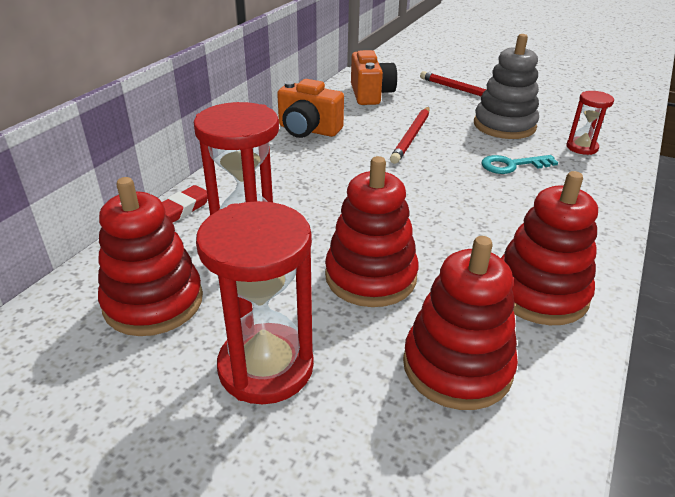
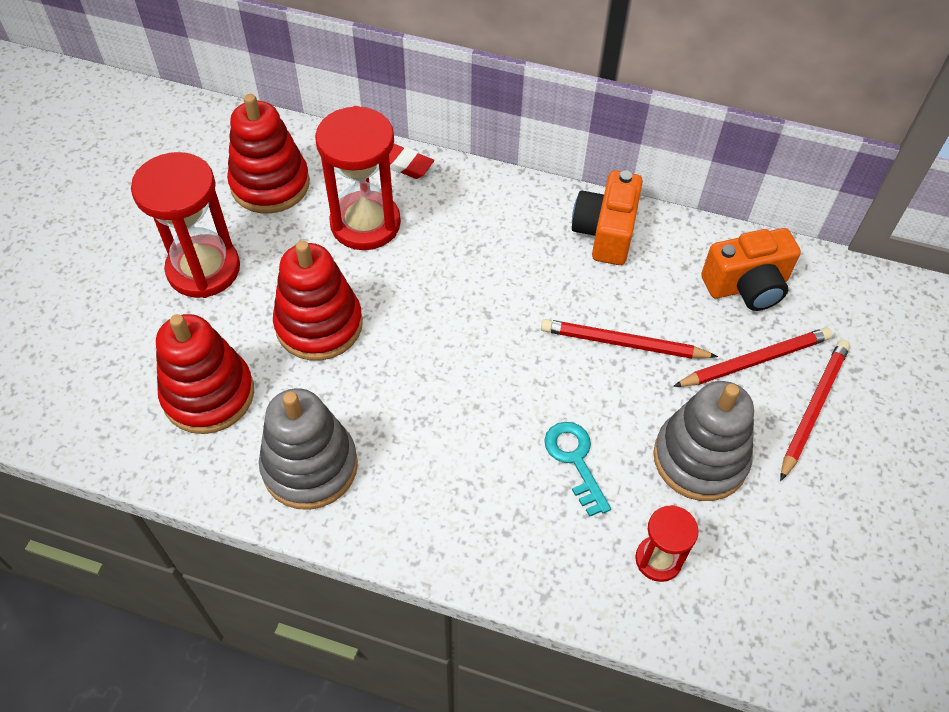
camera: 80 degrees right, 20 degrees up
(429, 100) = (754, 361): none -> red pencil
(539, 293) = (310, 466): red stacking toy -> grey stacking toy

